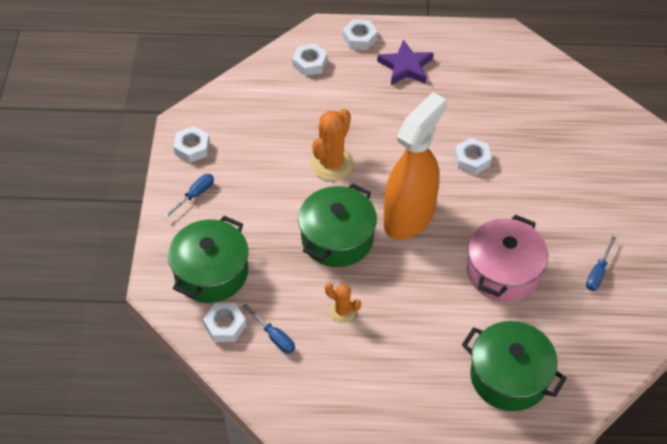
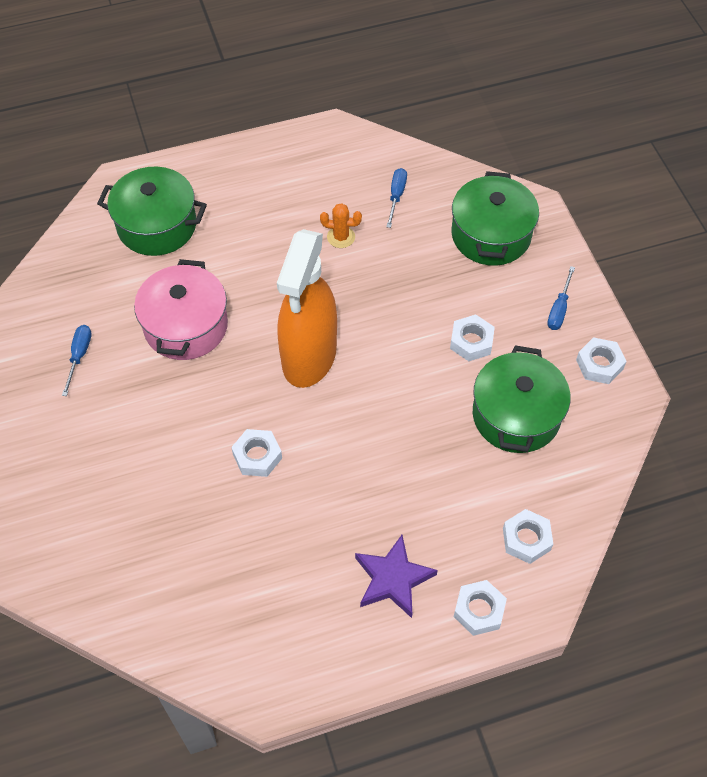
camera: 160 degrees right, 5 degrees up
(225, 325) = (448, 192): white nut -> white nut (471, 341)
(274, 337) = (396, 196): blue screwdriver -> blue screwdriver turned 75 degrees clockwise
(331, 164) = (426, 396): orange cactus -> none
(337, 238) = (379, 308): green pot -> green pot (516, 415)

